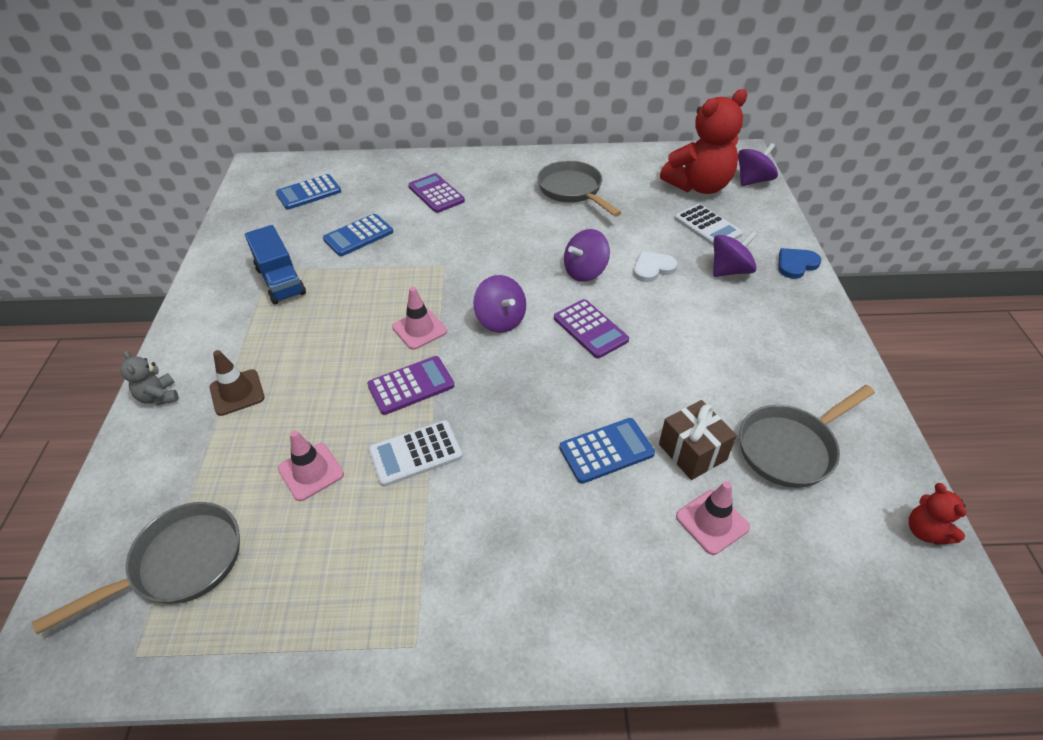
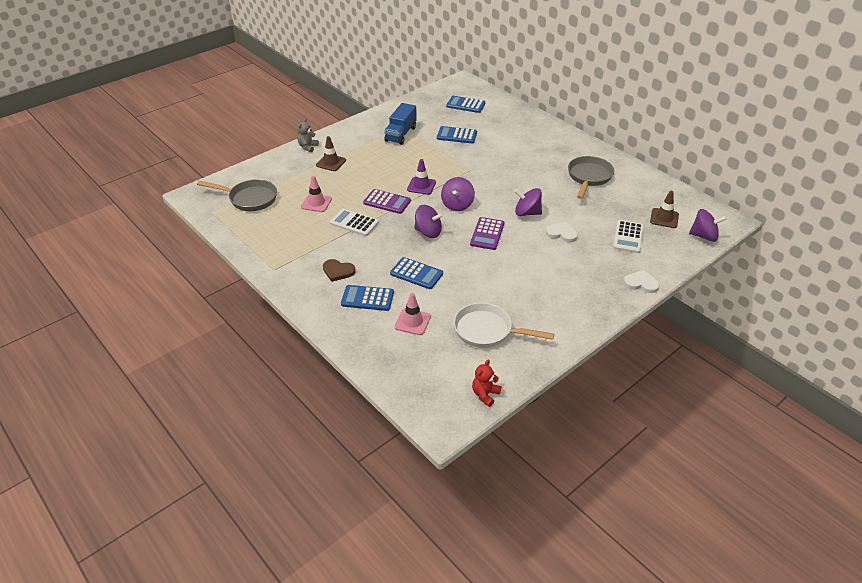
camera: 50 degrees right, 5 degrees down
(419, 329) = (421, 186): pink traffic cone -> purple traffic cone
(436, 194) = (519, 138): purple calculator -> none
(511, 547) = (338, 271): none -> brown heart
(613, 547) = (367, 298): none -> blue calculator
(692, 452) = (446, 300): brown gift -> none
(699, 186) = (664, 218): red teddy bear -> brown traffic cone
(730, 270) = (599, 261): purple spinning top -> purple spinning top (428, 232)
(791, 448) = (487, 331): grey pan -> white pan
(796, 264) = (641, 283): blue heart -> white heart

